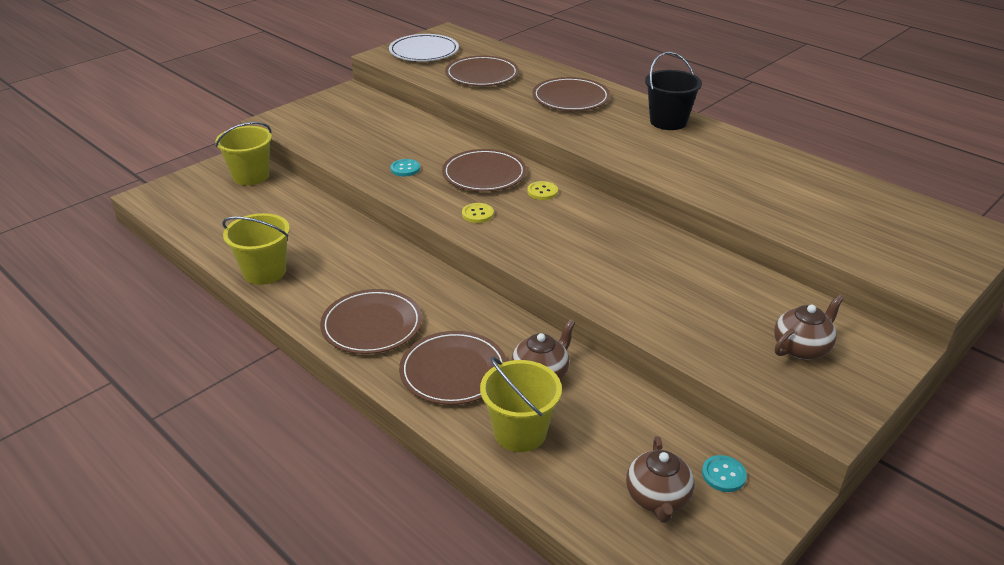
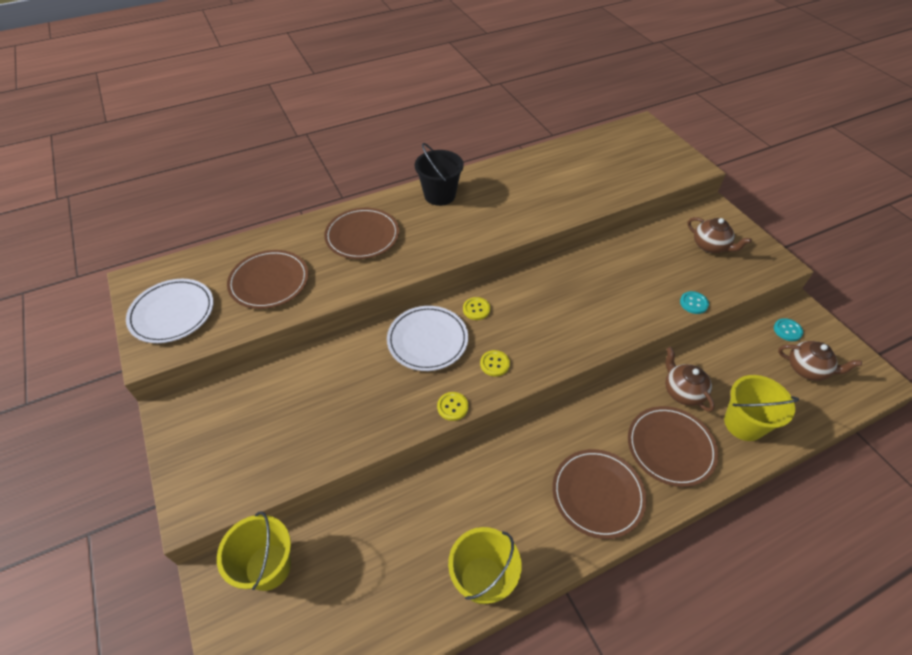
camera: 70 degrees left, 15 degrees up
(405, 169) = (386, 399): turquoise button -> turquoise button (693, 303)
(414, 201) = (452, 407): none -> yellow button
(484, 174) = (427, 340): brown plate -> white plate
(802, 348) = (710, 246): brown teapot -> brown teapot turned 150 degrees clockwise

